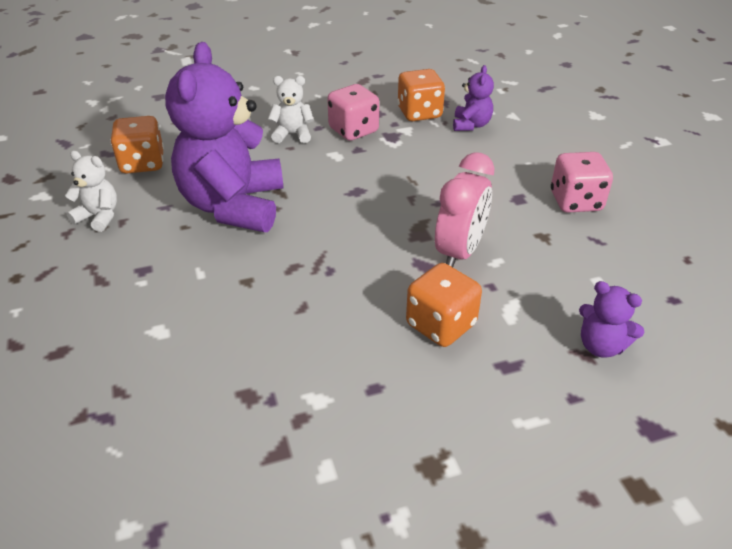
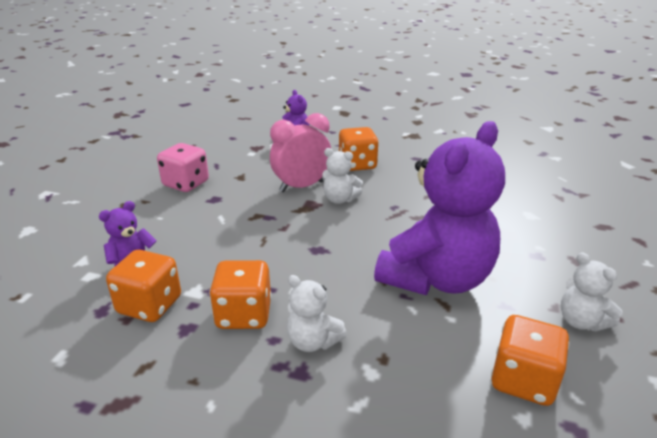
camera: 145 degrees left, 10 degrees down
(353, 130) = (244, 315): pink dice -> orange dice
(397, 253) = (340, 199): none -> white teddy bear

